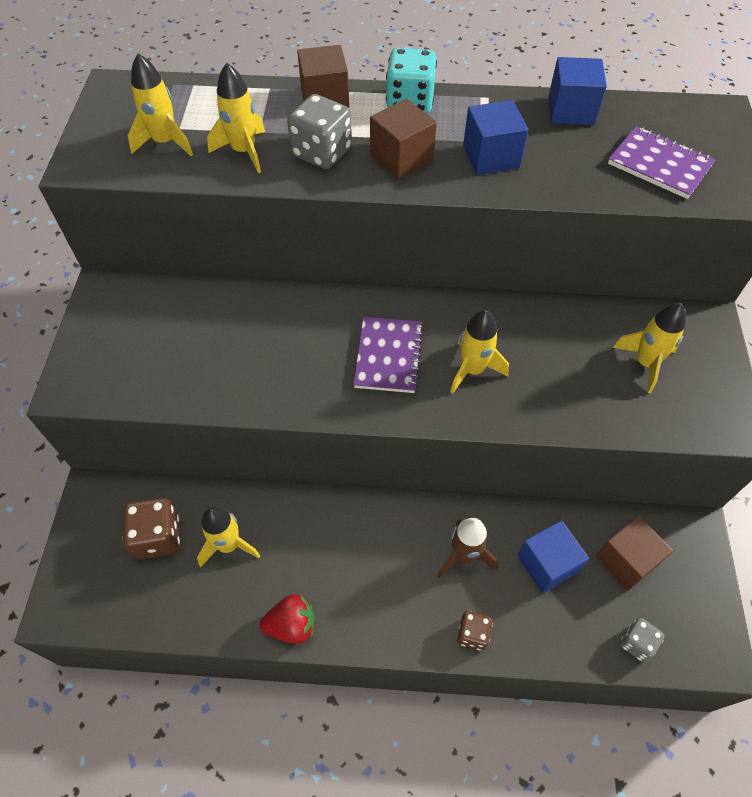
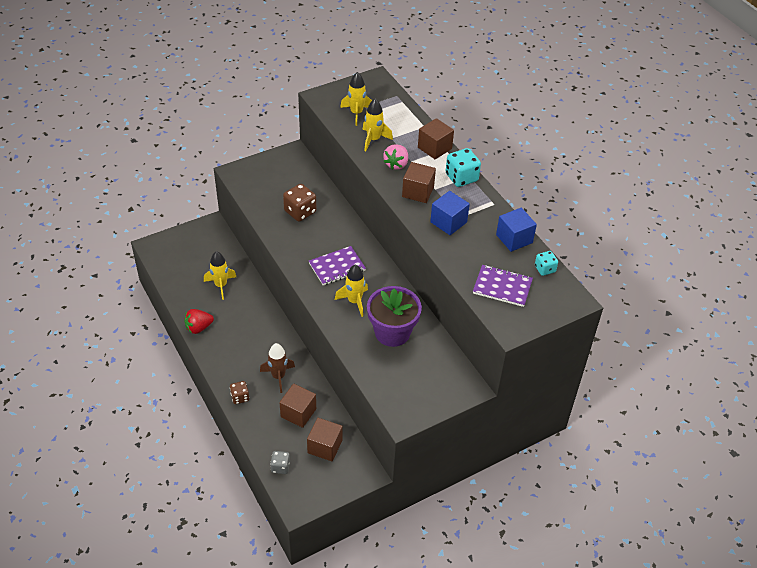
camera: 55 degrees right, 10 degrees down
(158, 537) = (207, 259): brown dice -> brown dice (300, 212)
(291, 625) = (198, 328): red strawberry -> red strawberry turned 105 degrees clockwise
(322, 152) = (396, 164): grey dice -> pink strawberry
(547, 564) = (298, 413): blue cube -> brown cube
(561, 355) = (392, 332): none -> purple flower pot
(645, 363) = (415, 369): yellow rocket -> none
(648, 110) = (545, 269): none -> turquoise dice
(659, 165) = (502, 287): purple notebook -> purple notebook turned 75 degrees counterclockwise

